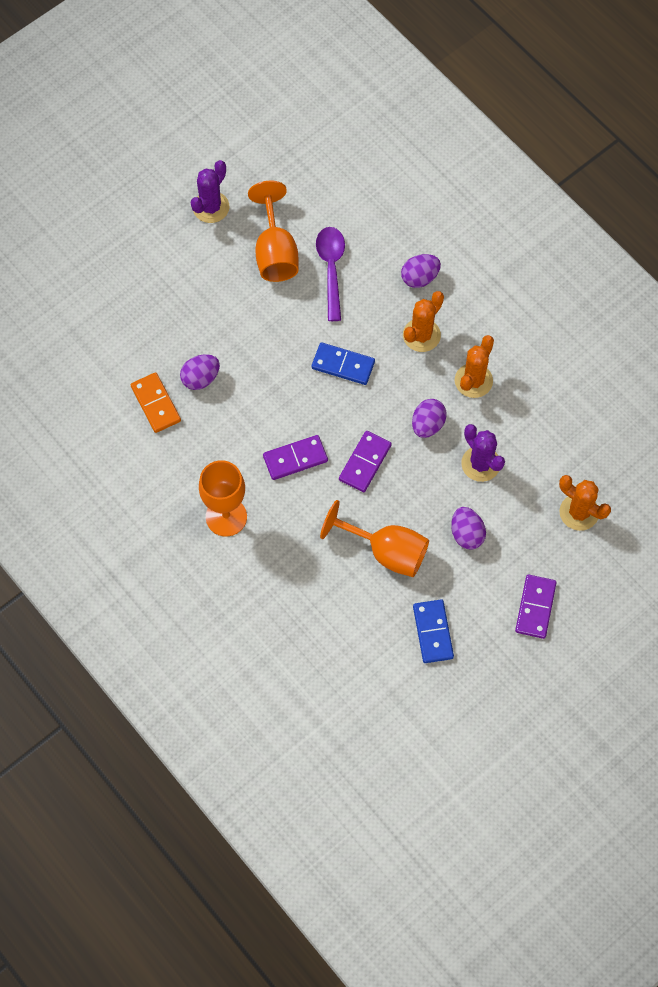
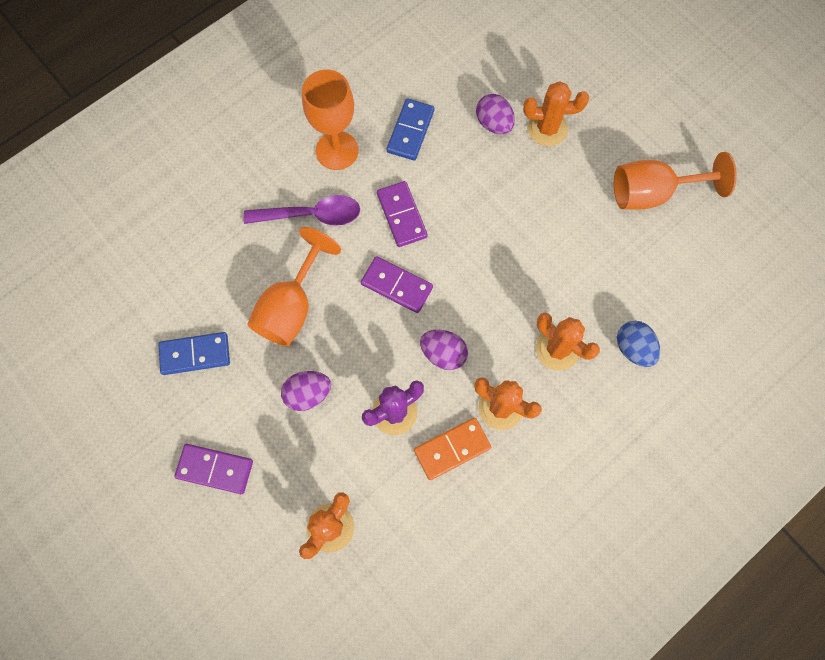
camera: 90 degrees right, 5 degrees up
(155, 404) = (463, 84): orange domino -> orange domino (452, 449)
(207, 333) = (547, 129): none -> orange cactus
(211, 207) = (701, 129): purple cactus -> none
(331, 269) = (635, 251): purple spoon -> purple spoon (311, 215)
(343, 365) = (515, 263): blue domino -> blue domino (410, 131)
(419, 278) = (633, 348): purple egg -> blue egg

